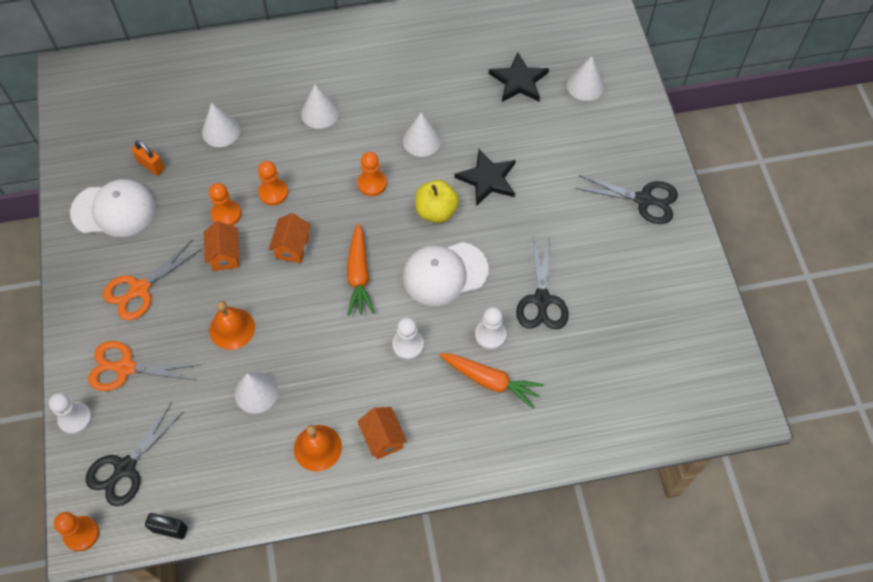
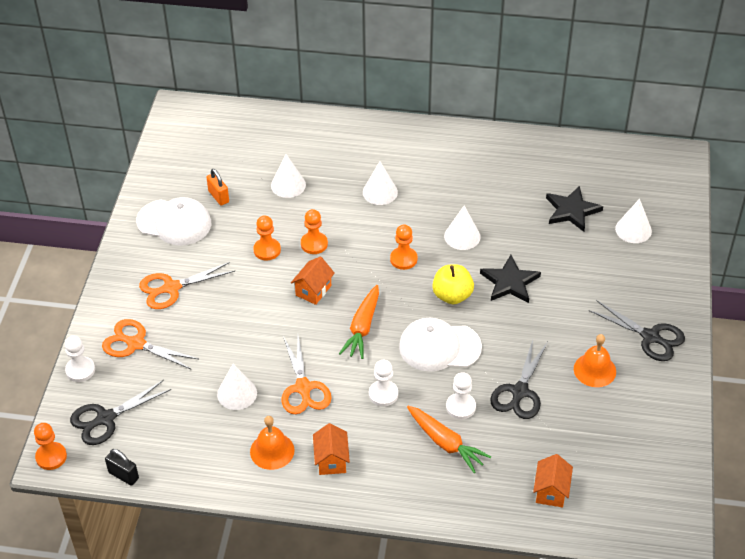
camera: 20 degrees right, 15 degrees down
(225, 255) = (253, 281): orange house -> orange house (551, 491)
(232, 328) = (236, 339): orange bell -> orange bell (594, 370)
(323, 364) = (303, 388): none -> orange scissors

